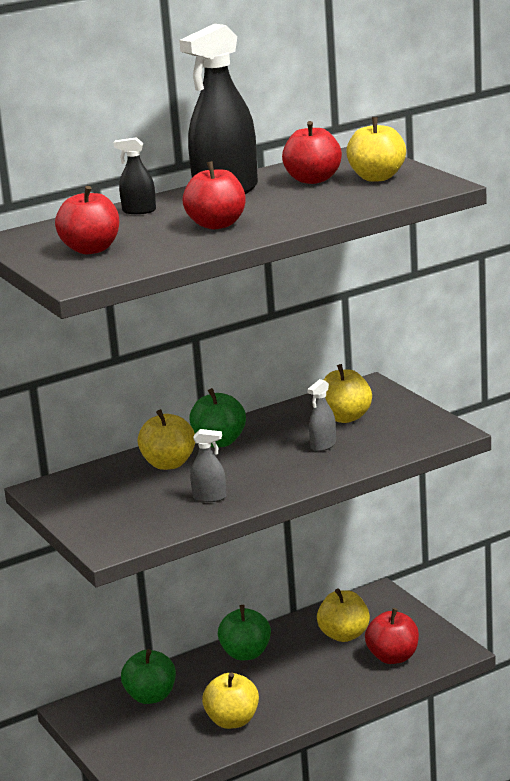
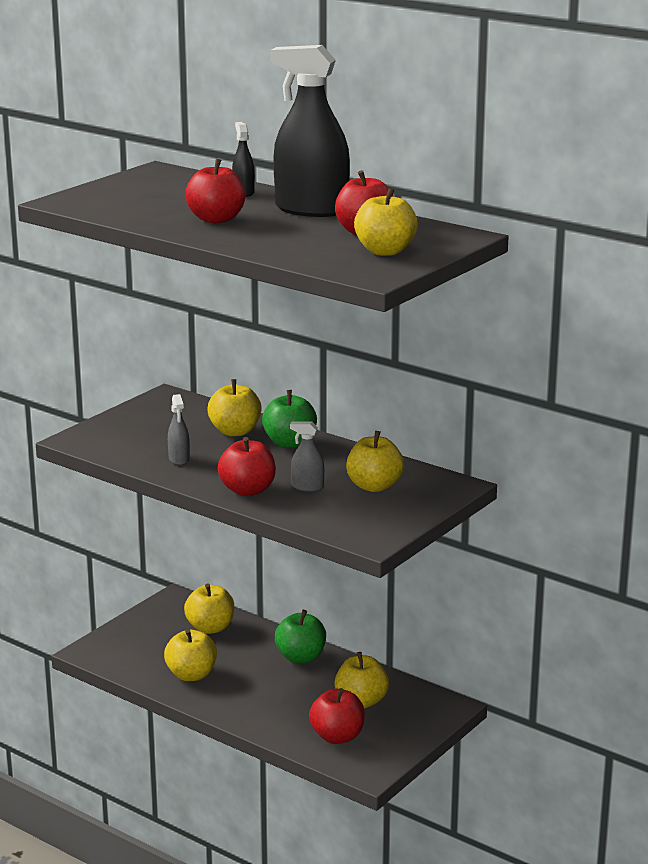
camera: 65 degrees right, 0 degrees up
(91, 249) = (137, 194): red apple -> red apple (248, 490)
(151, 697) = (210, 628): green apple -> yellow apple

